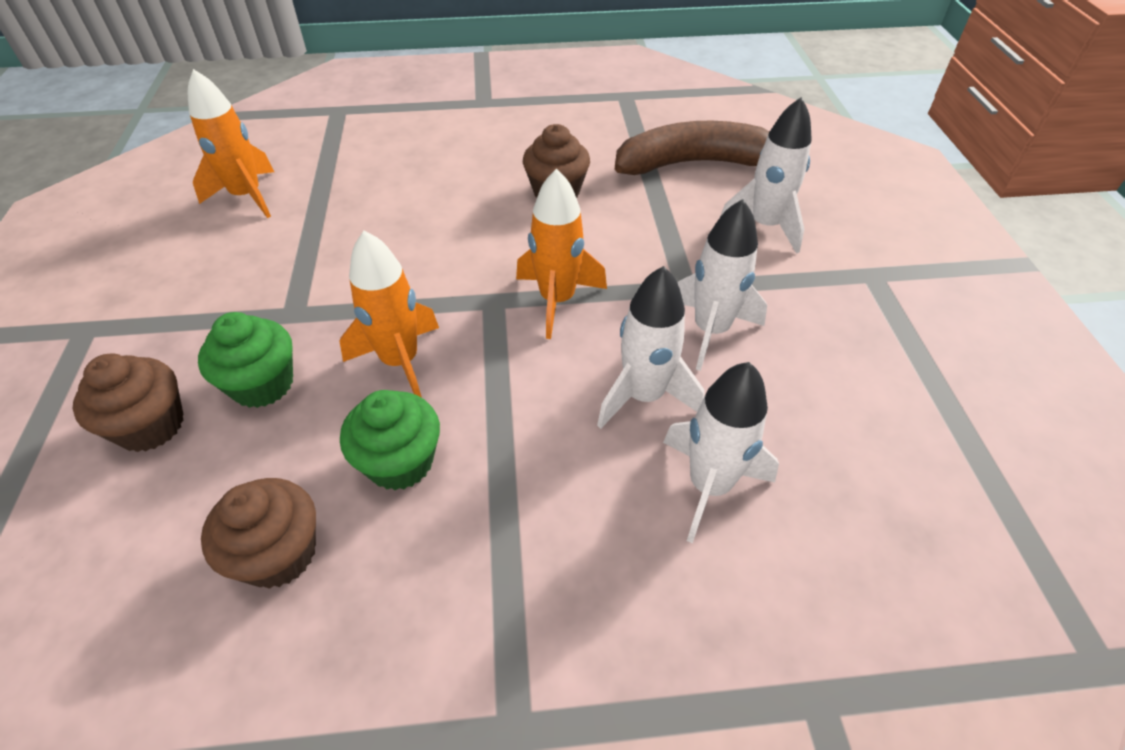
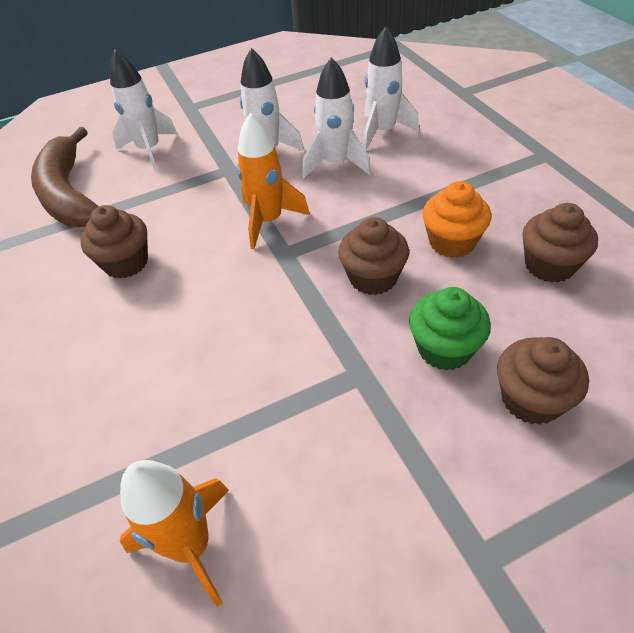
camera: 105 degrees left, 0 degrees up
(400, 362) = (373, 278): orange rocket -> brown cupcake
(400, 462) = (452, 242): green cupcake -> orange cupcake

